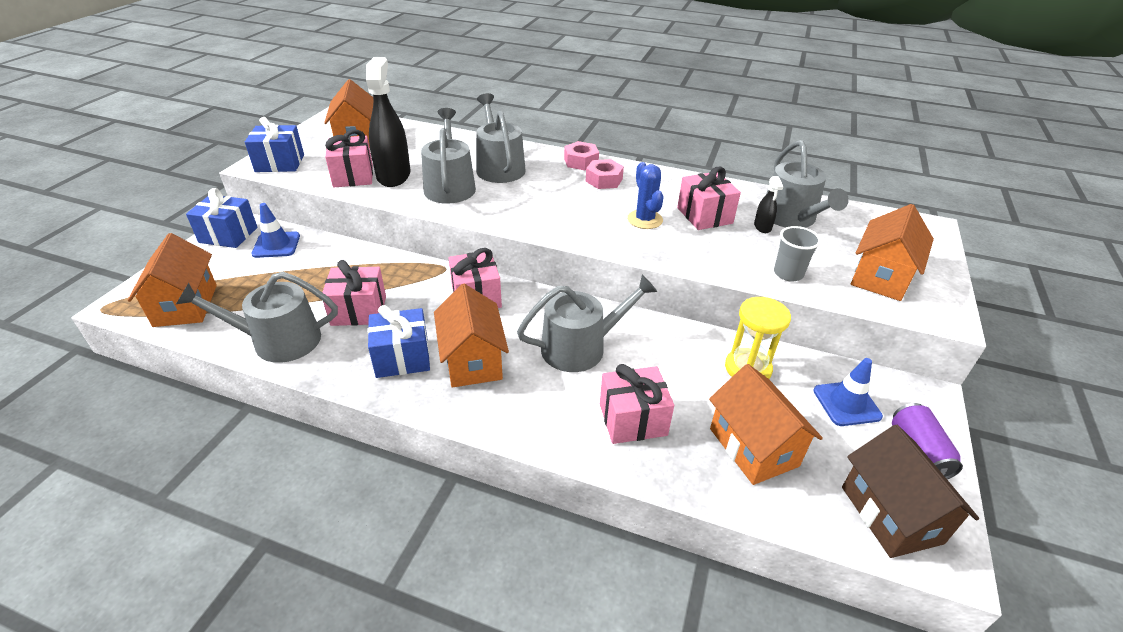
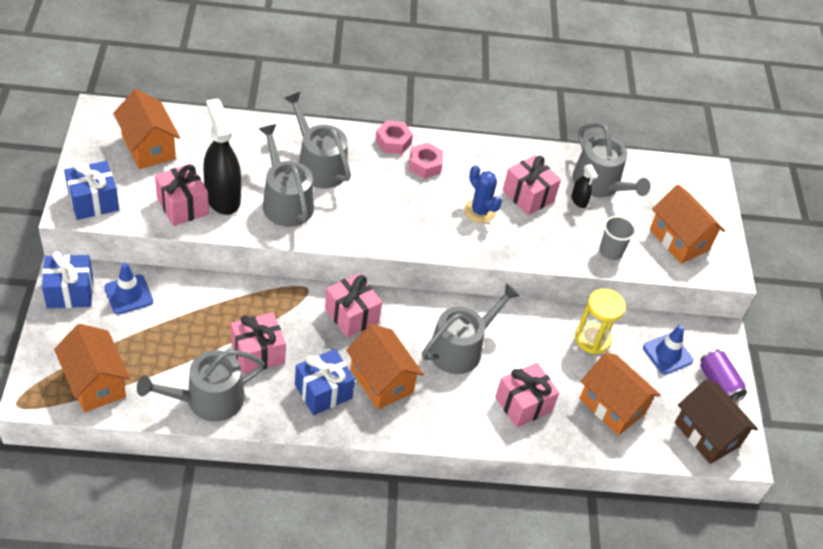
camera: 25 degrees left, 10 degrees up
(880, 277) = (679, 240): orange house -> orange house turned 45 degrees counterclockwise

